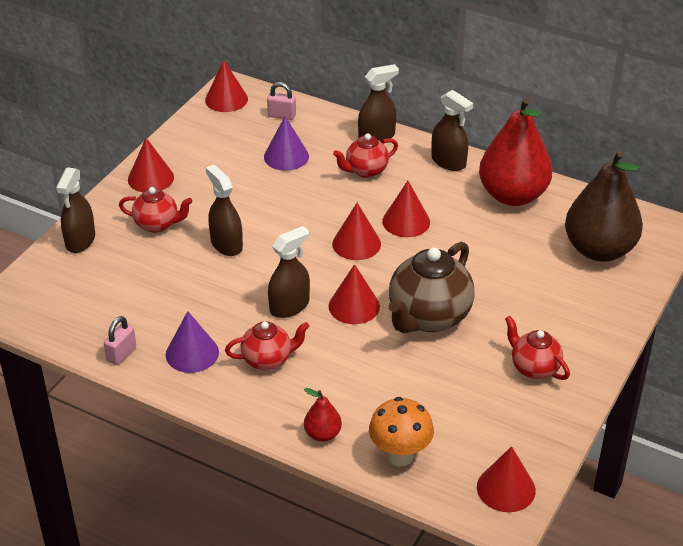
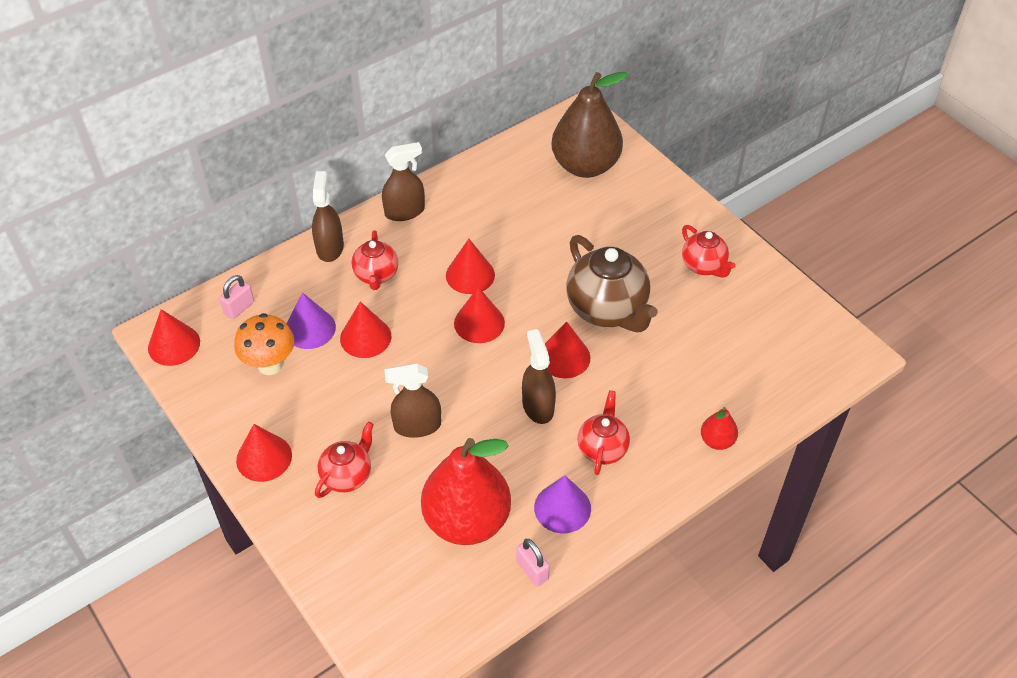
camera: 65 degrees left, 10 degrees up
(80, 240) = (328, 557): brown spray bottle -> none
(400, 455) = (765, 395): orange mushroom -> orange mushroom (270, 365)
(506, 488) = (828, 340): red cone -> red cone (365, 337)
(512, 195) = (481, 189): red pear -> red pear (467, 520)
(534, 368) = (704, 266): red teapot -> red teapot turned 105 degrees counterclockwise

